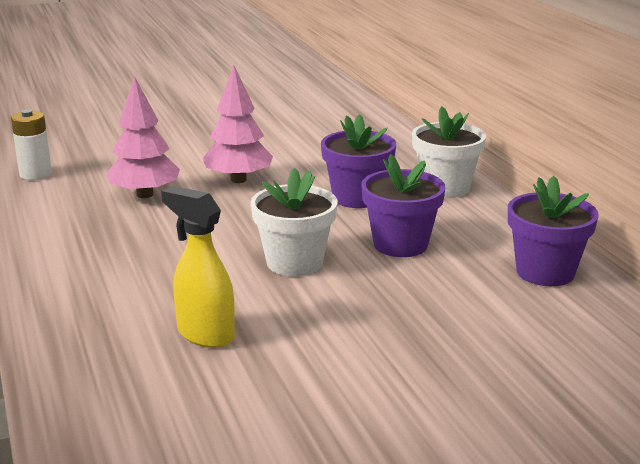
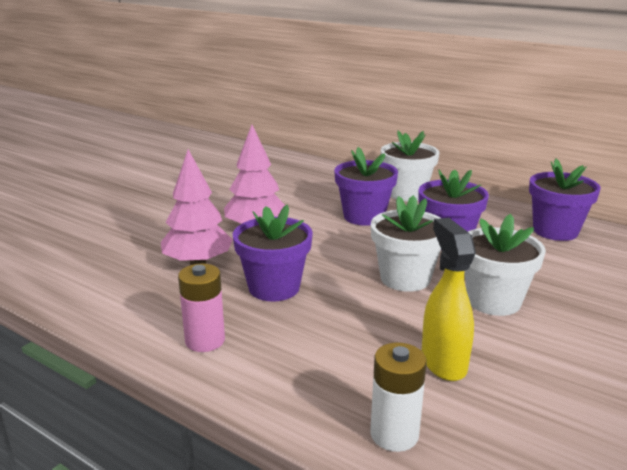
camera: 35 degrees left, 0 degrees up
(35, 174) = (60, 276): white battery -> white battery (394, 434)
(60, 253) = (205, 340): none -> pink battery
(171, 233) = (274, 287): none -> purple flower pot
(205, 334) = (443, 362): yellow spray bottle -> yellow spray bottle turned 75 degrees clockwise
(342, 308) = (493, 301): none -> white flower pot

